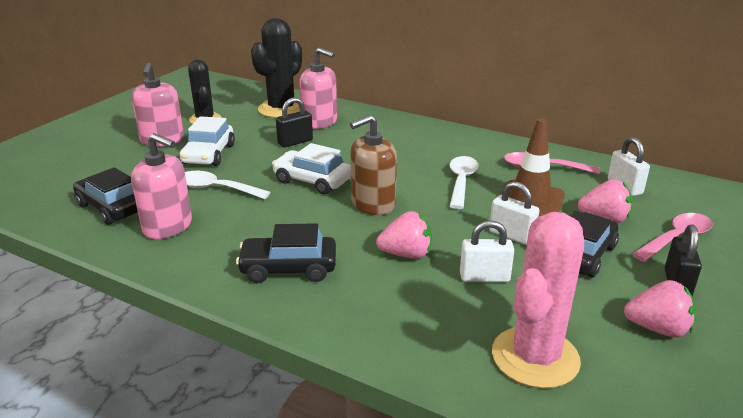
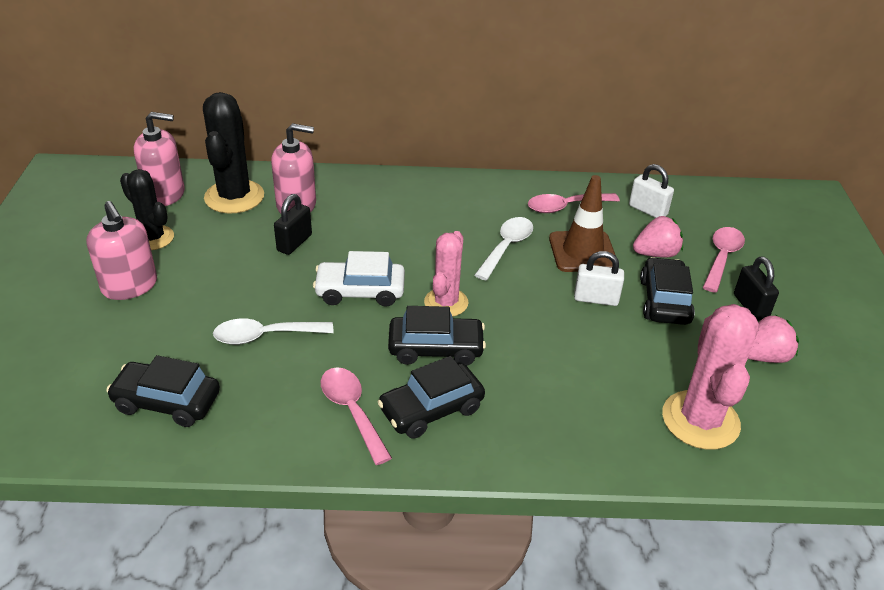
camera: 30 degrees left, 10 degrees up
(168, 226) = (259, 404): pink soap dispenser -> pink soap dispenser (165, 194)
(209, 154) = (209, 290): white car -> none
(227, 251) = (352, 411): none -> pink spoon
(334, 230) = (436, 348): none -> black car
(373, 204) = (446, 303): brown soap dispenser -> pink cactus
(406, 254) = (524, 353): pink strawberry -> none
(461, 182) = (506, 247): white spoon -> white spoon turned 45 degrees clockwise
(484, 277) = (607, 354): white padlock -> none

